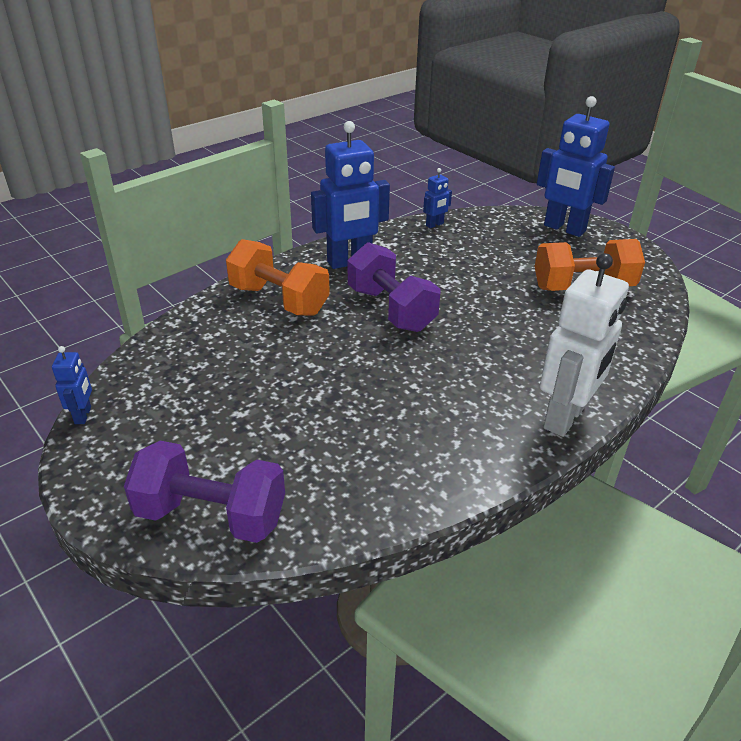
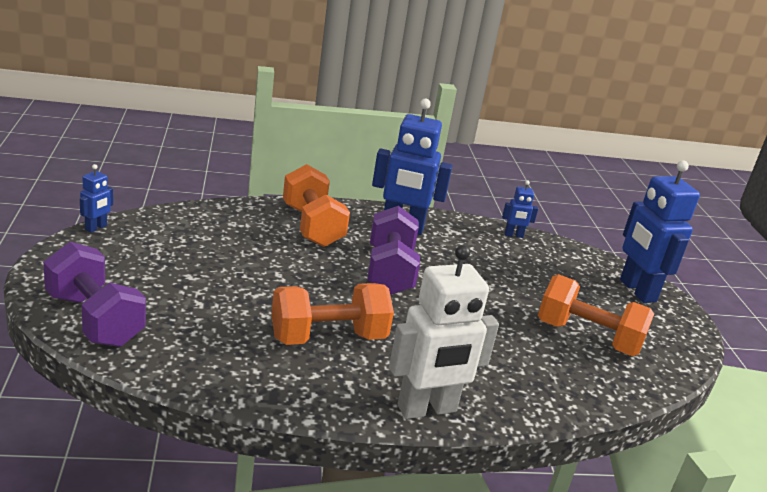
camera: 30 degrees right, 10 degrees down
(423, 401) = (328, 337): none -> orange dumbbell

